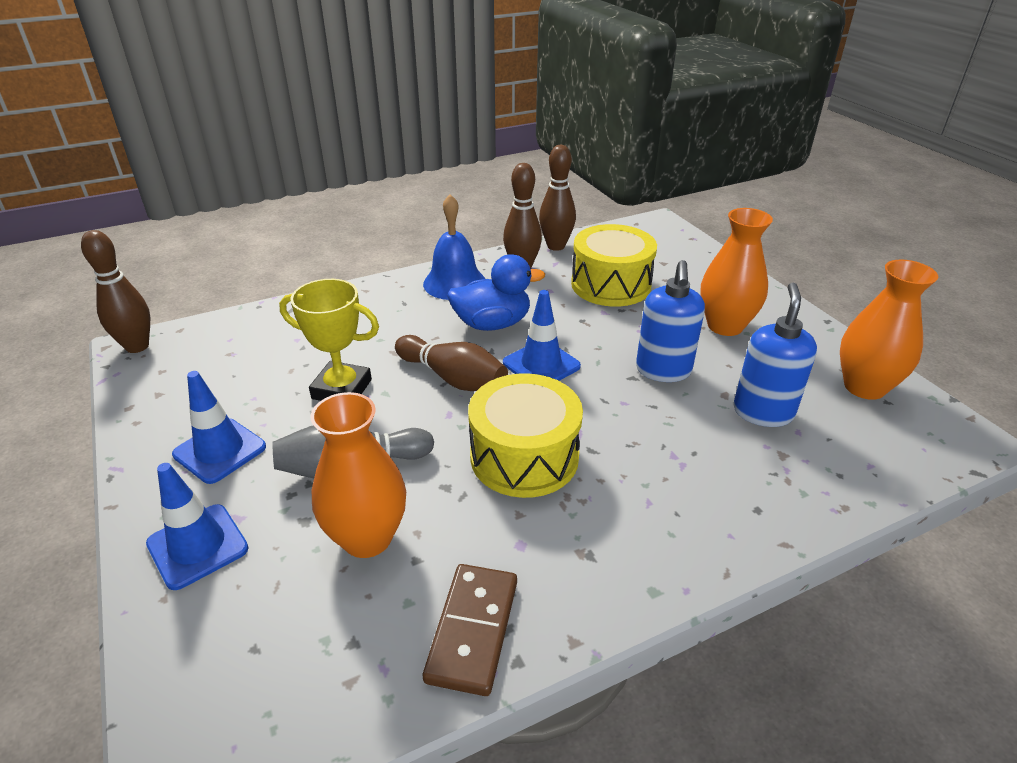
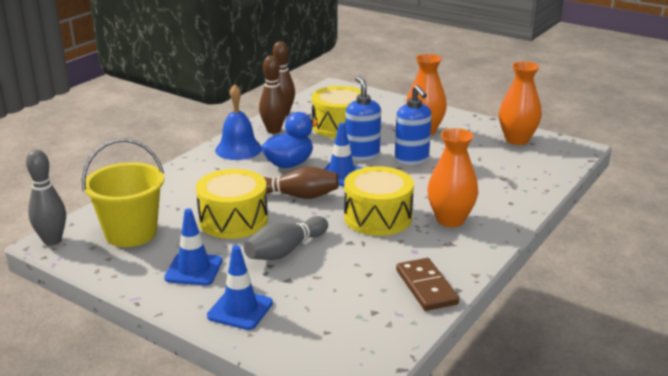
camera: 30 degrees left, 10 degrees down
(137, 346) = (52, 241): brown bowling pin -> grey bowling pin
(218, 366) = (131, 233): none -> yellow bucket
(342, 389) = (233, 220): yellow trophy -> yellow drum
(367, 538) = (332, 274): orange vase -> orange vase (450, 220)
(763, 412) = (478, 164): blue soap dispenser -> blue soap dispenser (362, 155)

